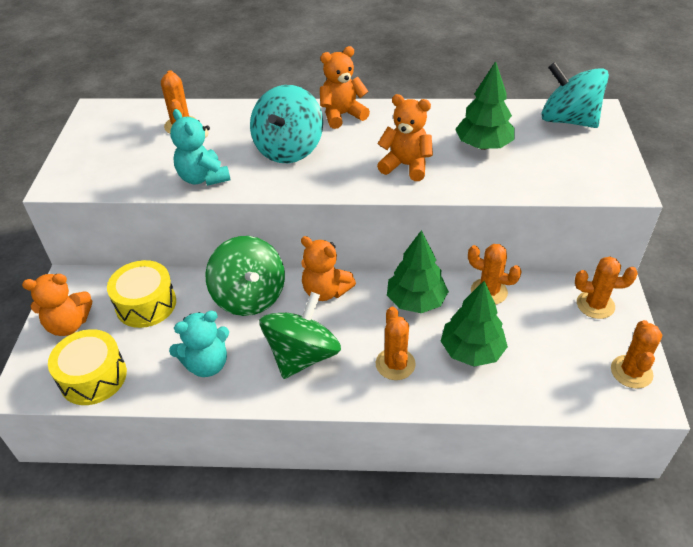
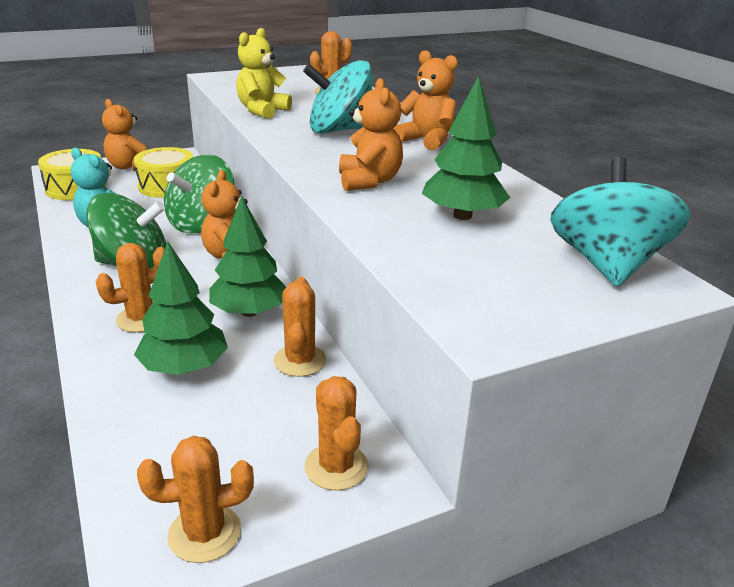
camera: 60 degrees right, 15 degrees down
(203, 178) = (262, 111): turquoise teddy bear -> yellow teddy bear

